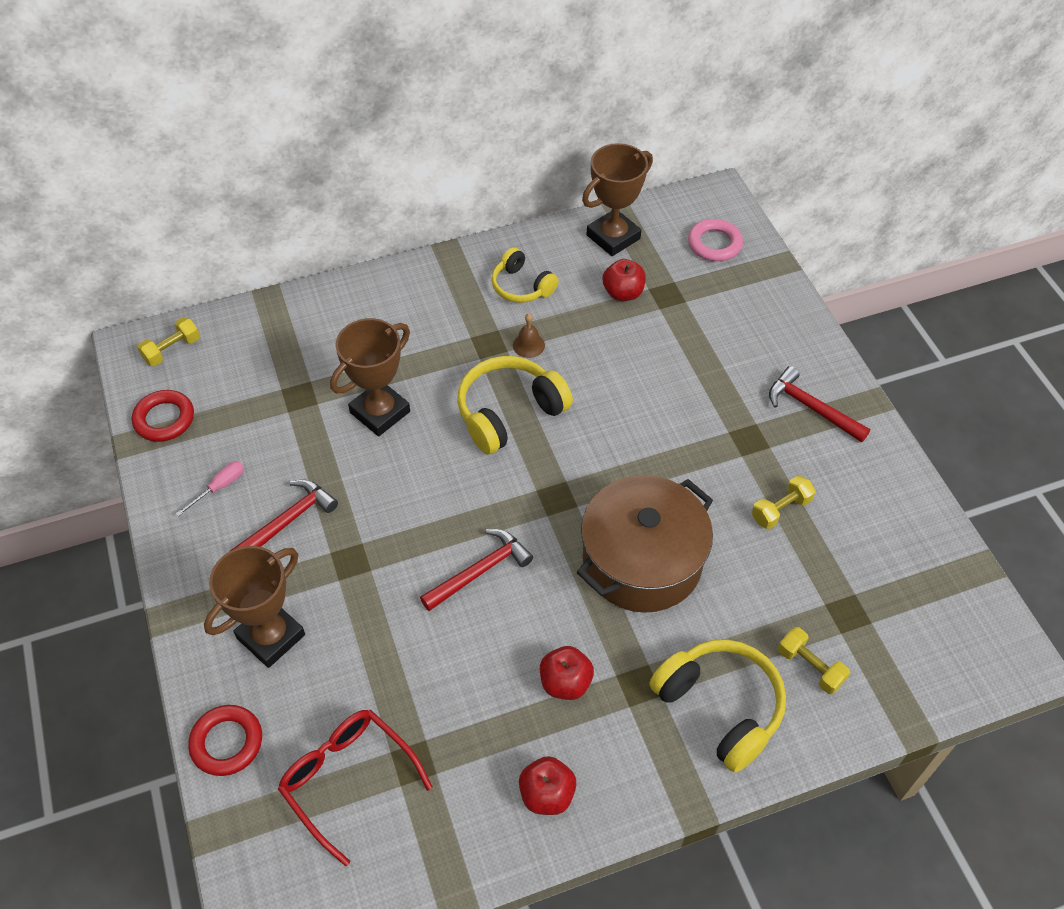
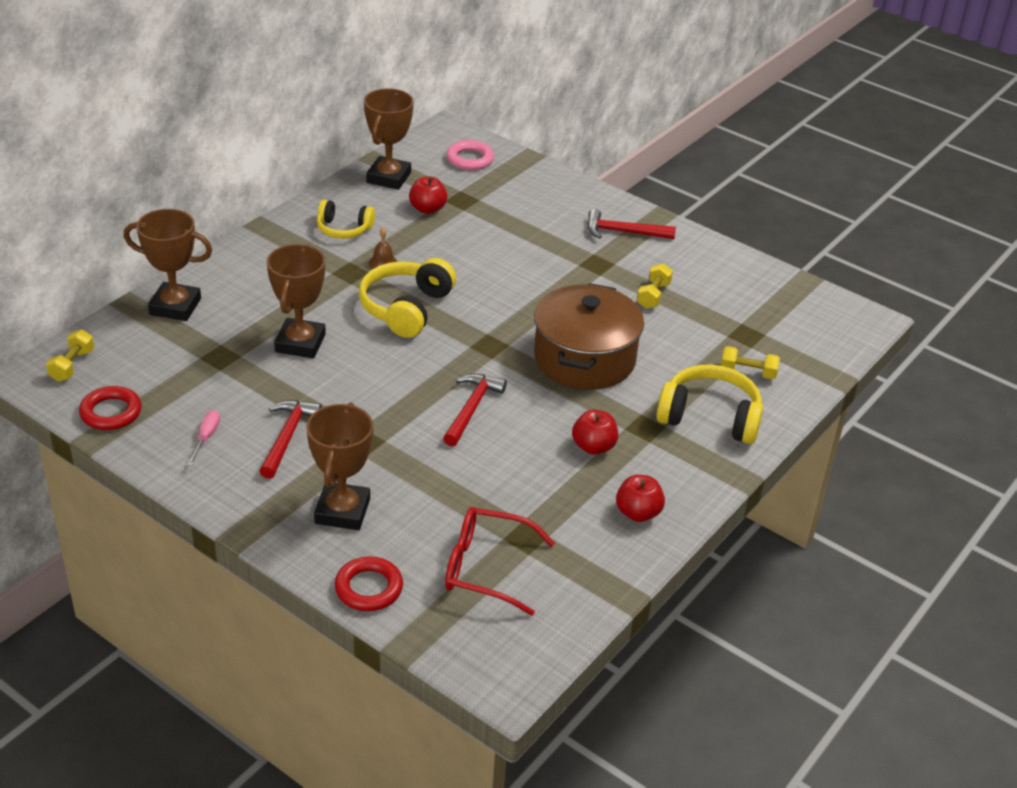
camera: 35 degrees left, 15 degrees down
(303, 318) = (175, 306): none -> brown trophy

